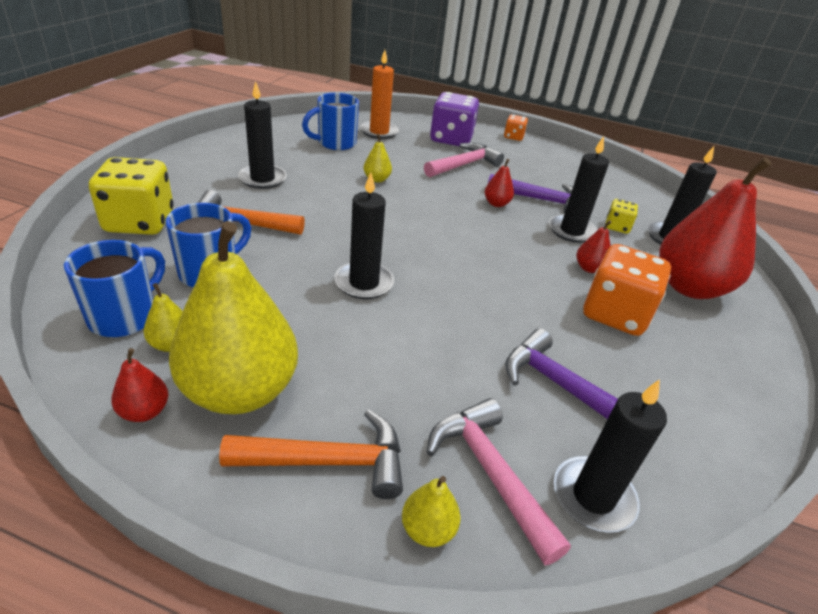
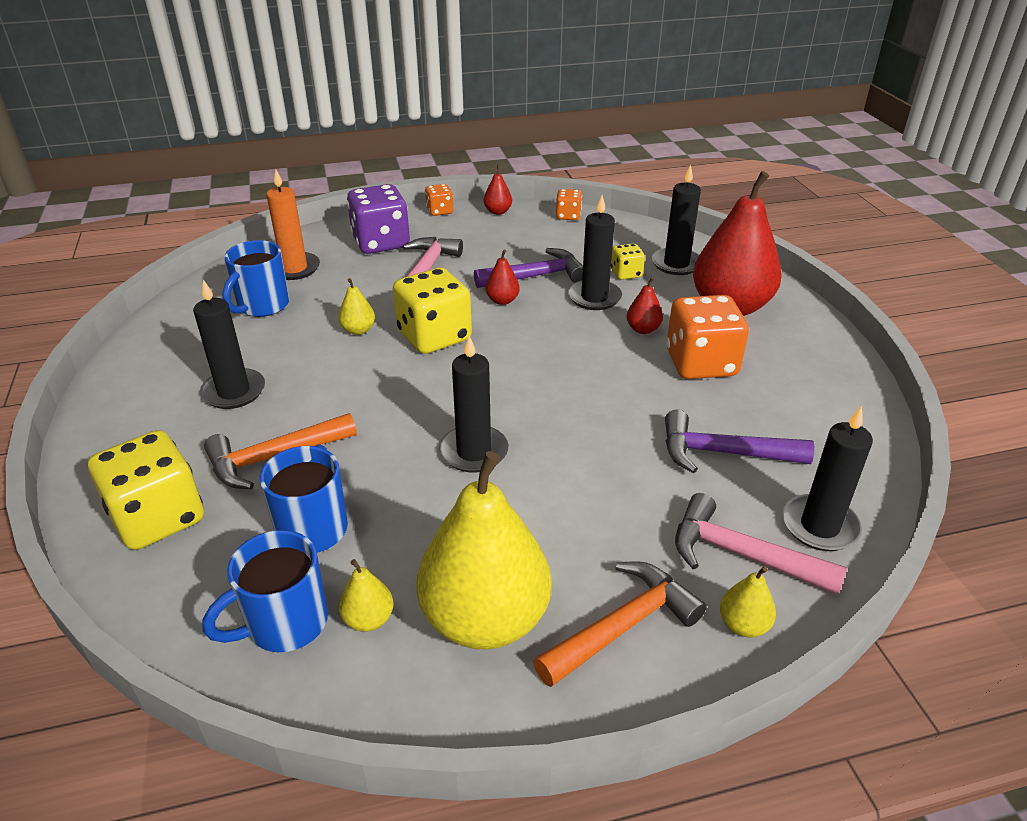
camera: 30 degrees left, 0 degrees up
(125, 316) = (285, 623): blue mug -> blue mug turned 120 degrees counterclockwise
(144, 411) = (424, 692): red pear -> red pear (498, 212)
(422, 204) = (434, 336): none -> yellow dice
(610, 174) = (568, 216): none -> orange dice

